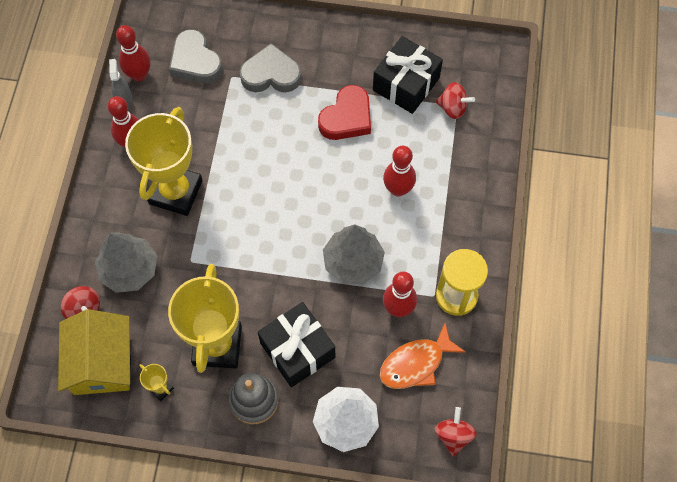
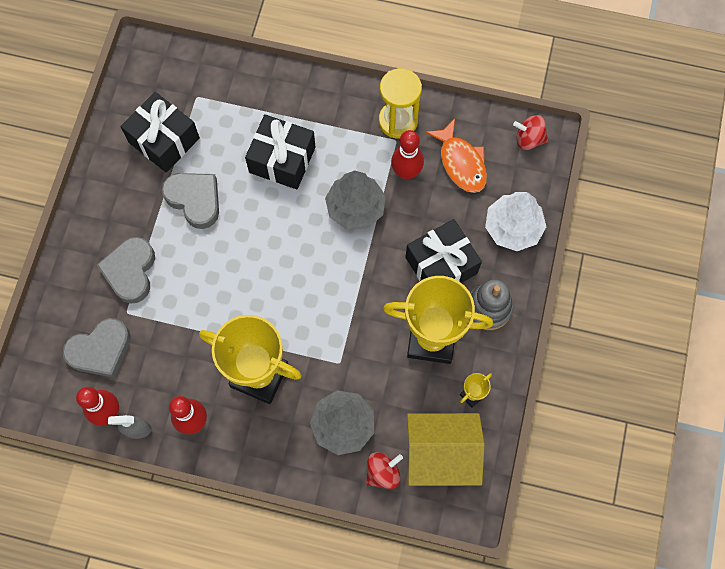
camera: 85 degrees left, 5 degrees up
(347, 117) = (195, 200): red heart -> grey heart
(398, 189) = (282, 160): red bowling pin -> black gift
(452, 108) = (198, 100): red spinning top -> none

